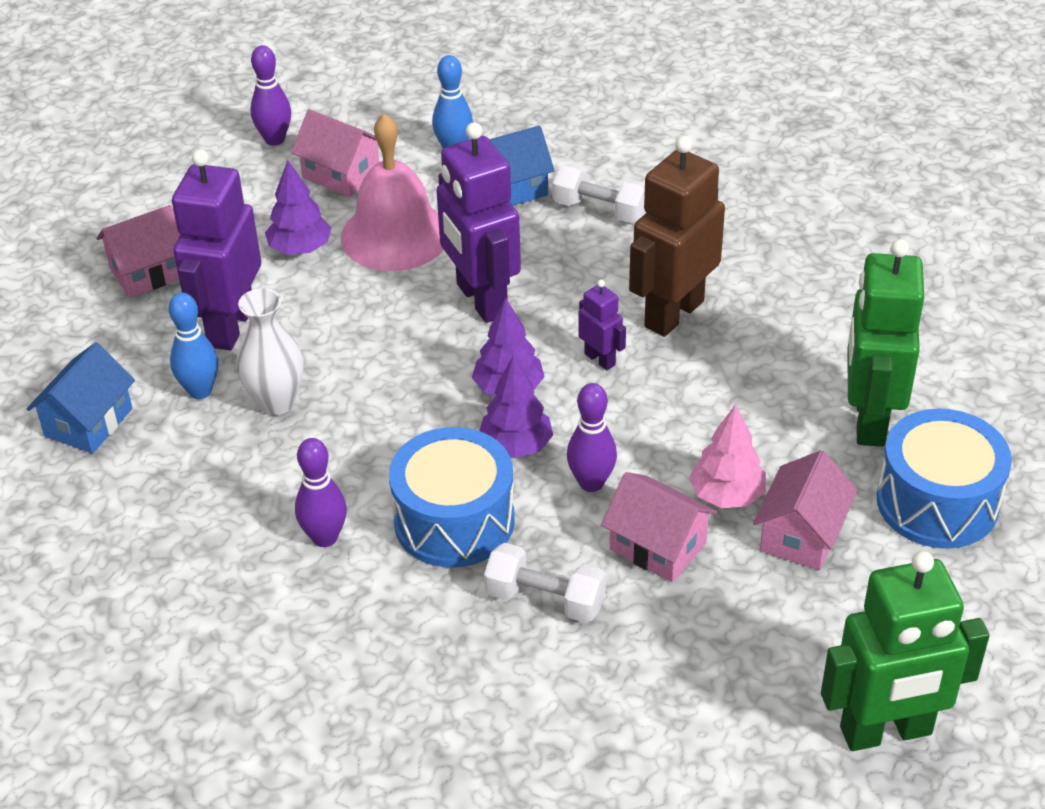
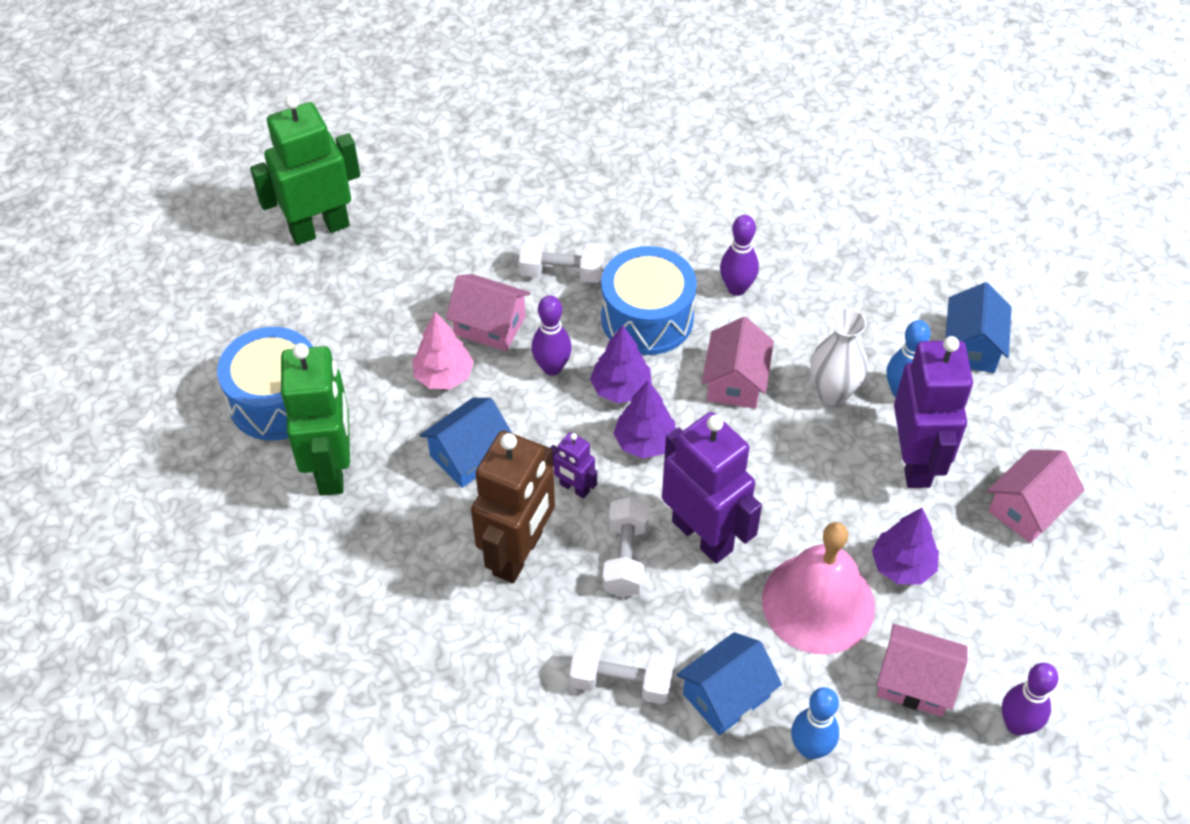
camera: 165 degrees right, 10 degrees up
(565, 294) = (625, 557): none -> white dumbbell
(709, 407) = (469, 455): none -> blue house
(801, 534) = (383, 354): pink house -> pink house (735, 381)

